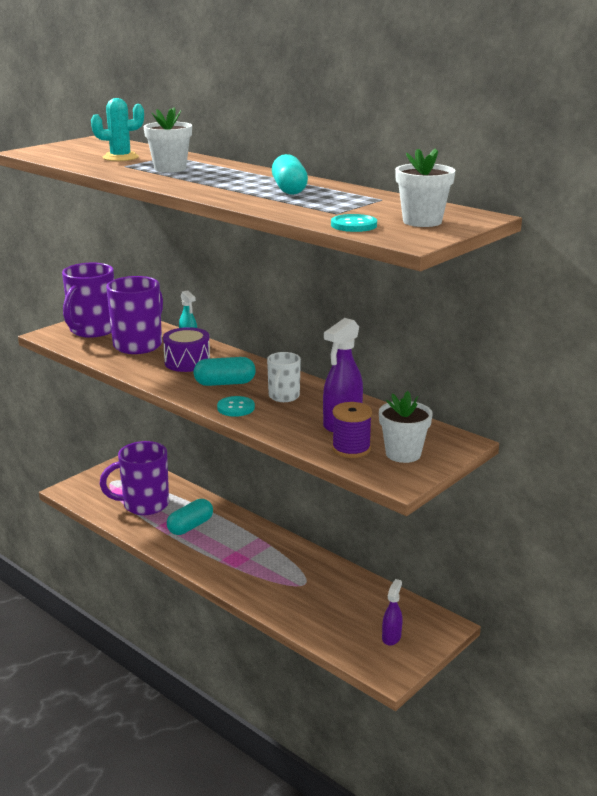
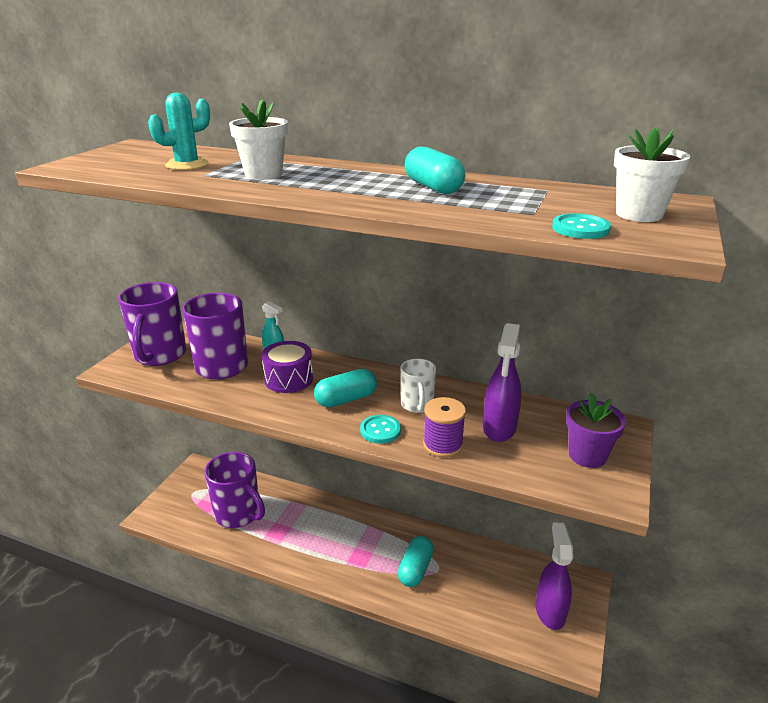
camera: 20 degrees left, 5 degrees up
(144, 505) = (238, 514): purple mug -> purple mug turned 105 degrees counterclockwise
(190, 526) = (297, 529): turquoise capsule -> turquoise capsule (415, 569)
(351, 449) = (535, 461): purple spool -> purple spool (443, 445)
(391, 637) = (550, 611): purple spray bottle -> purple spray bottle, size x1.68
(403, 454) = (587, 455): white flower pot -> purple flower pot

